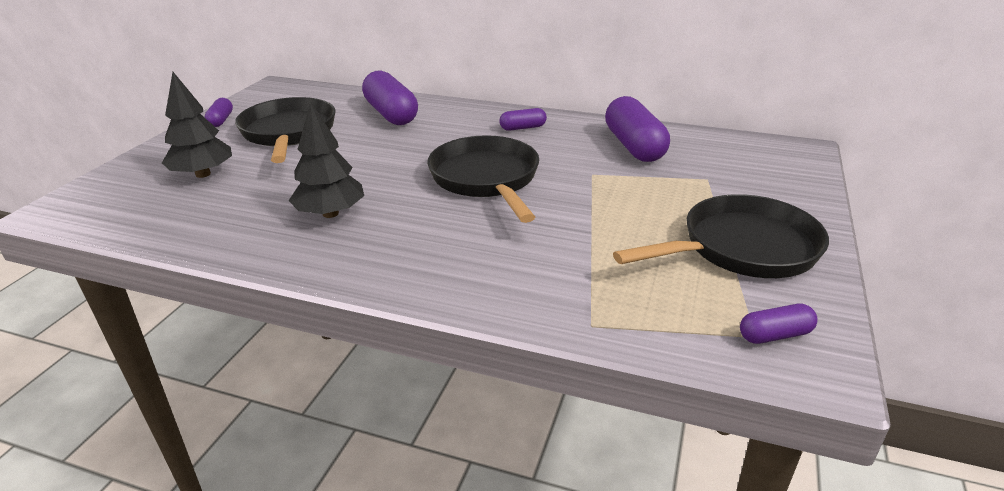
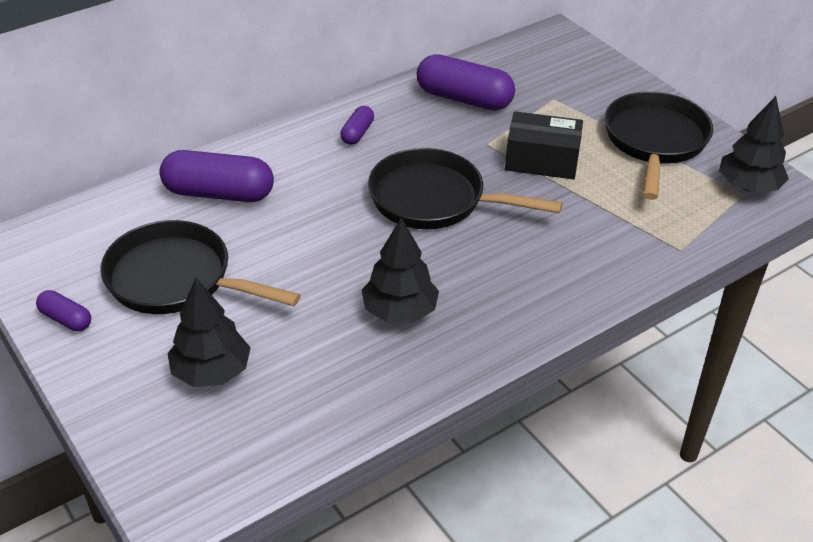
camera: 55 degrees left, 10 degrees up
(610, 203) = (541, 160): none -> black box
(775, 335) = (748, 186): purple capsule -> black tree

